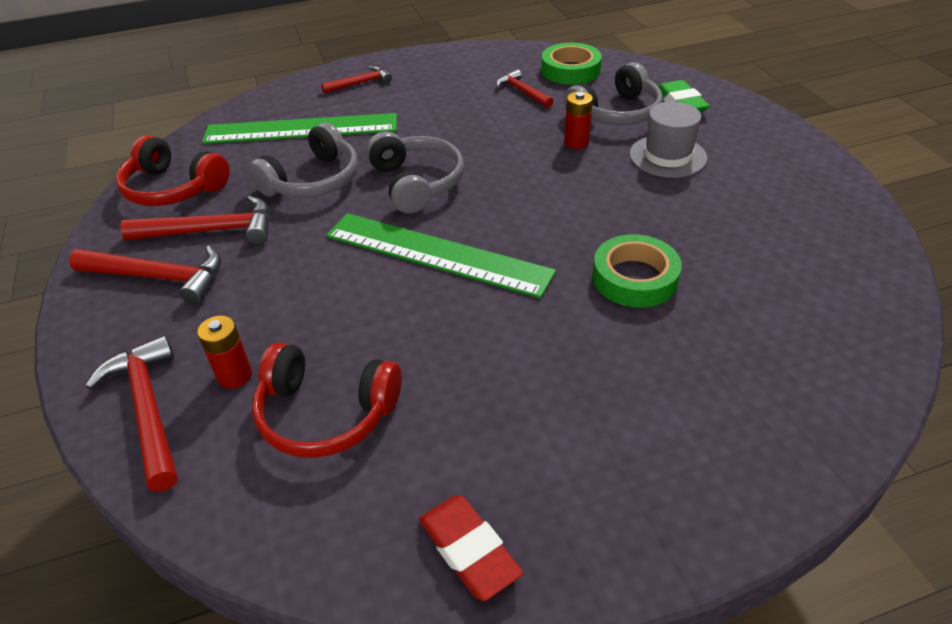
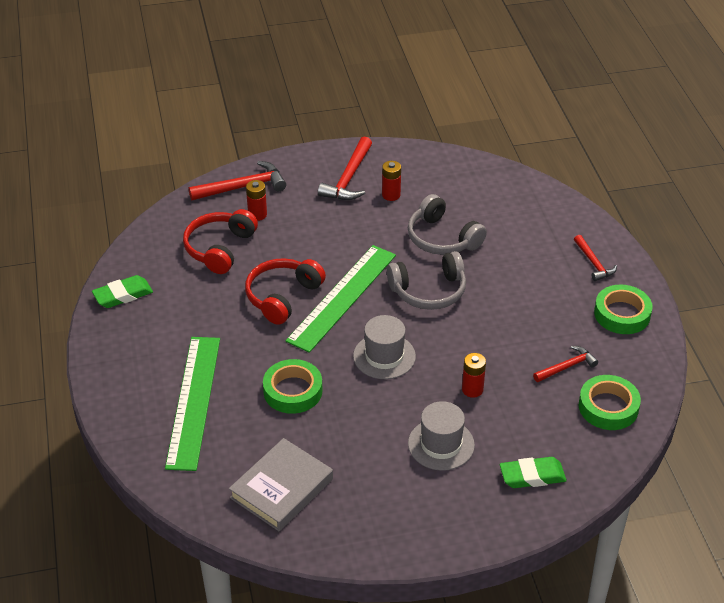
camera: 95 degrees right, 0 degrees up
(173, 188) = (444, 173): red headphones -> red headphones (282, 296)
(211, 231) = (391, 195): red hammer -> red battery
(301, 129) = (517, 230): green ruler -> green ruler (193, 401)
(438, 67) = (622, 314): none -> green tape
(469, 550) = (123, 295): red eraser -> green eraser
(543, 207) = (384, 356): none -> grey hat
(616, 113) = (518, 425): grey headphones -> none
(807, 266) = (281, 488): none -> grey book

